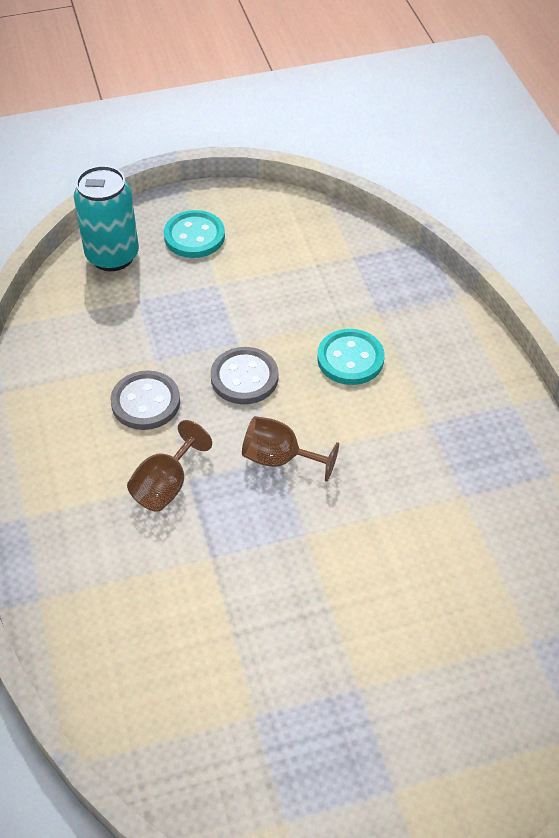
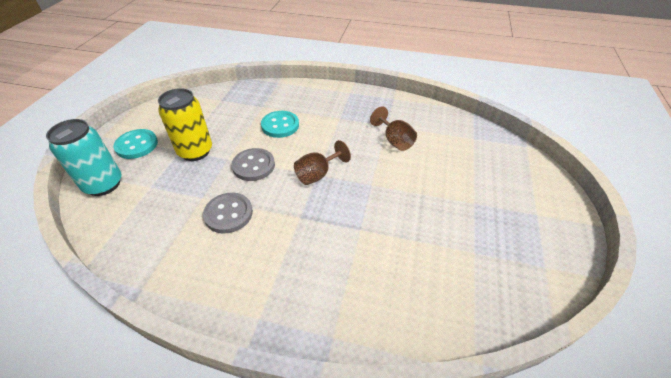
camera: 60 degrees left, 5 degrees down
(166, 485) = (296, 229): brown goblet -> brown goblet (394, 140)
(226, 300) = (195, 151): none -> yellow can

